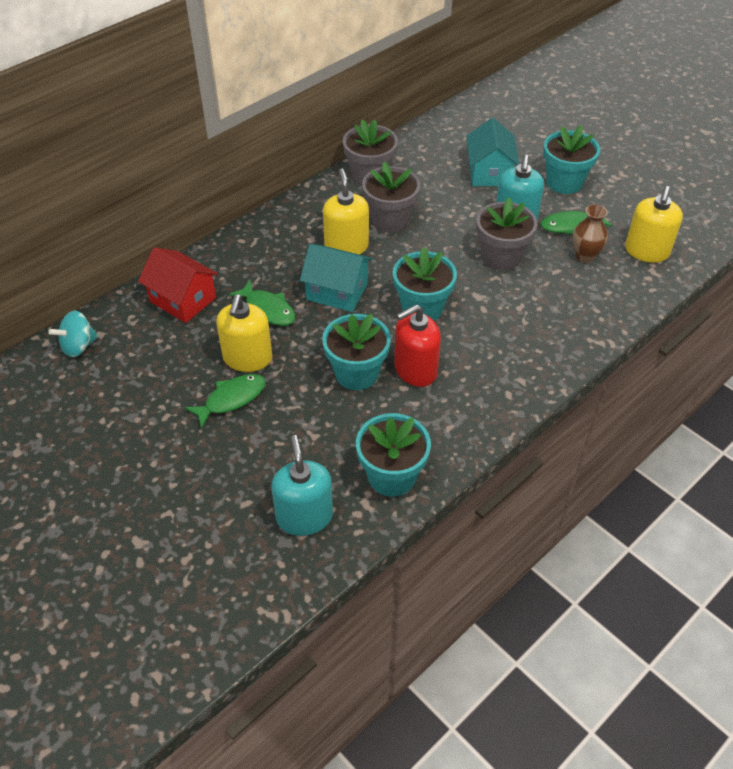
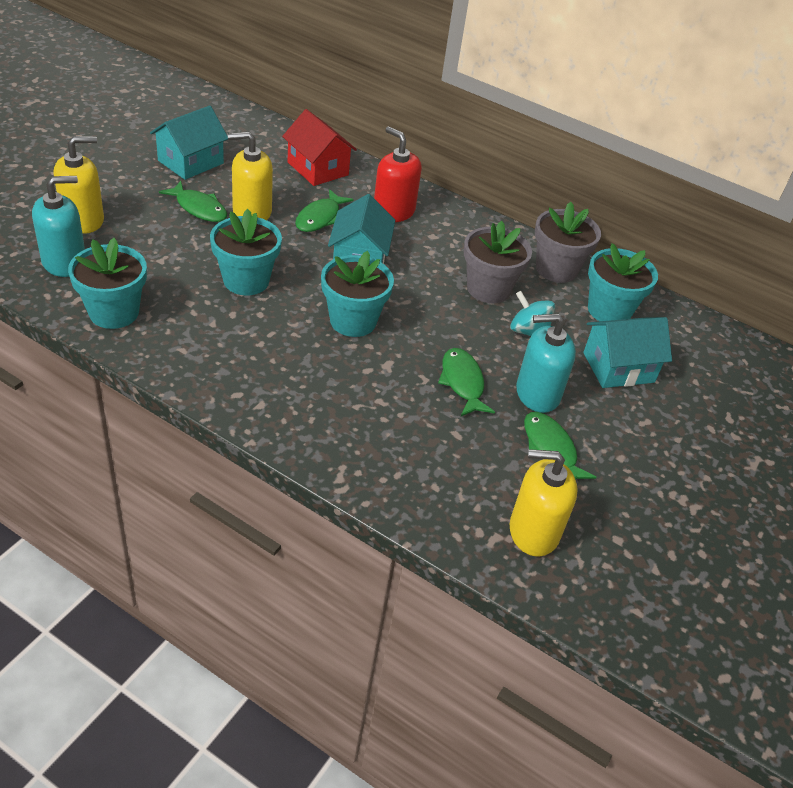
camera: 70 degrees right, 5 degrees down
(78, 346) = (246, 124): turquoise spinning top -> turquoise spinning top (528, 331)
(142, 400) = (191, 162): none -> turquoise house
(183, 300) = (318, 169): red house -> red house turned 60 degrees counterclockwise
(346, 246) = (431, 260): yellow soap dispenser -> yellow soap dispenser (83, 220)
(415, 370) = (259, 321): red soap dispenser -> red soap dispenser (393, 211)
(501, 257) = (462, 382): grey flower pot -> green fish
(564, 182) = (638, 441): turquoise flower pot -> turquoise flower pot (609, 310)
(585, 256) = (495, 463): brown vase -> none

